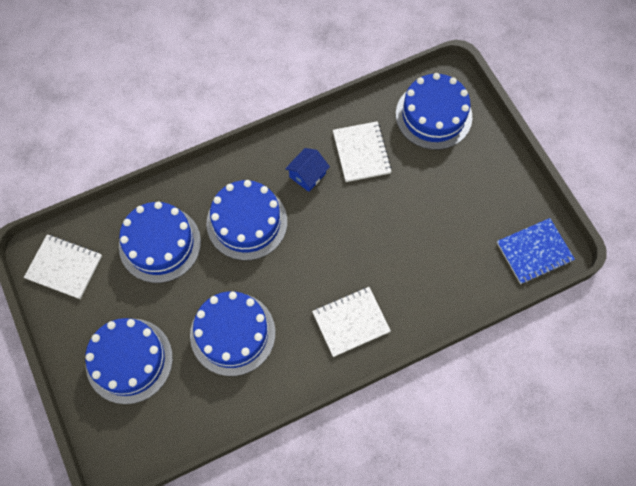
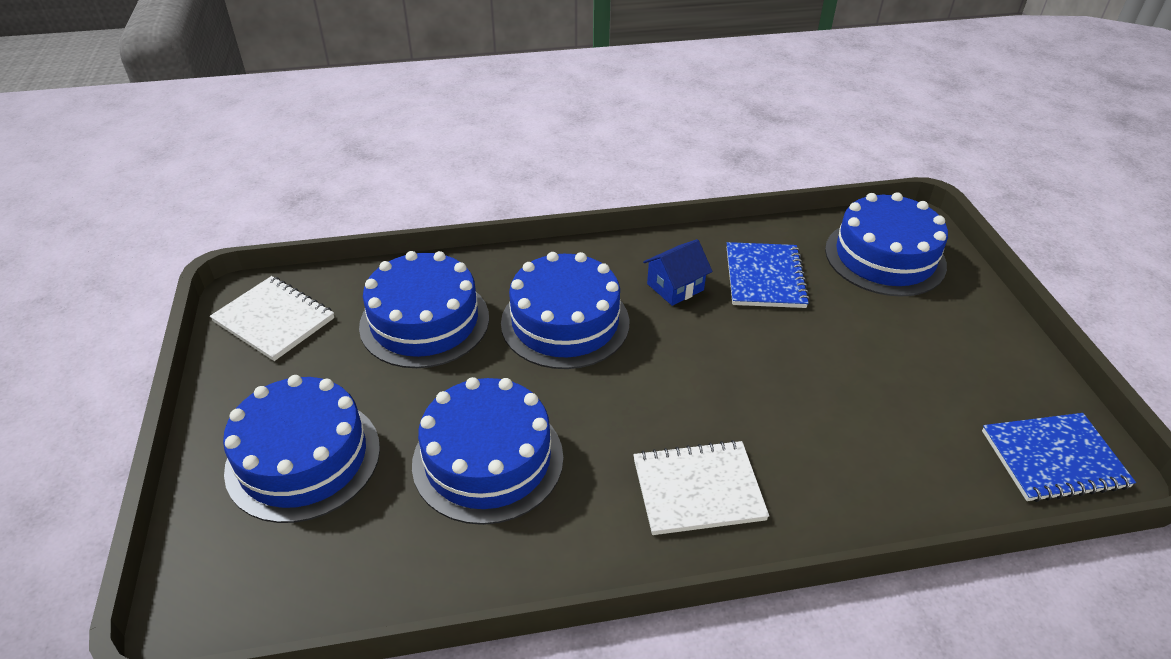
camera: 15 degrees right, 25 degrees down
(361, 152) = (765, 277): white notebook -> blue notebook

